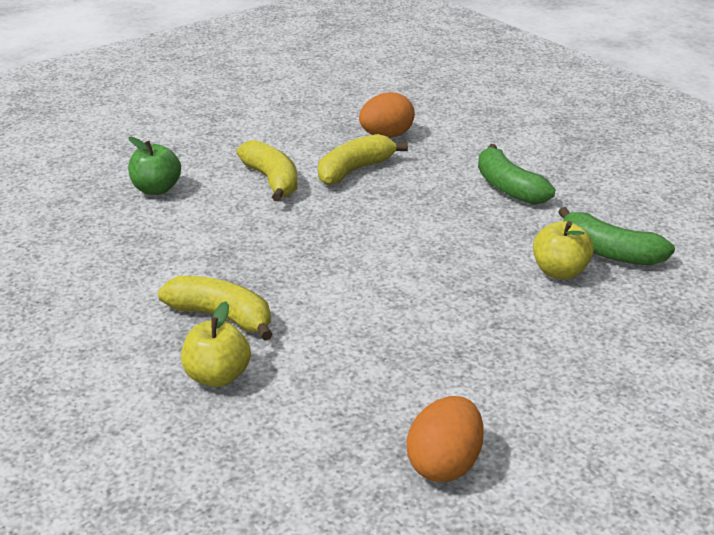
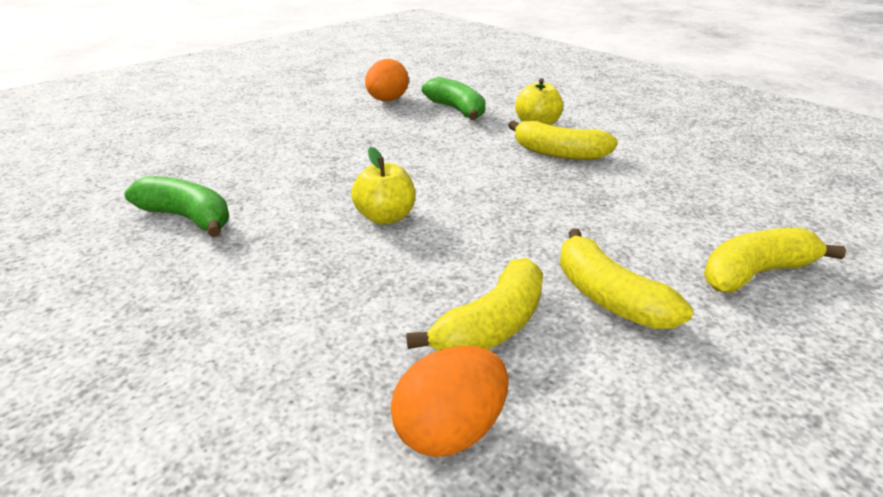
camera: 175 degrees right, 0 degrees up
(156, 189) = (755, 273): green apple -> yellow banana
(508, 187) = (256, 303): green banana -> green banana (457, 110)
(559, 272) = (256, 197): yellow apple -> yellow apple (385, 217)

